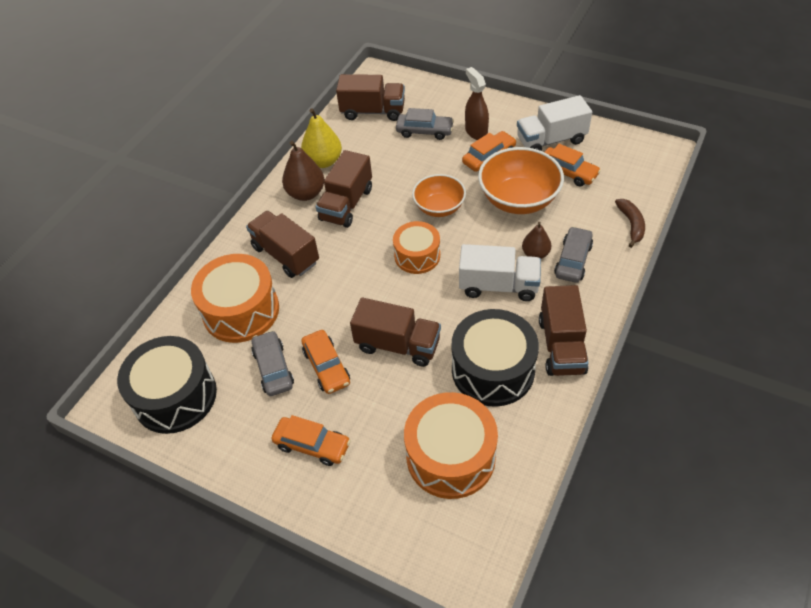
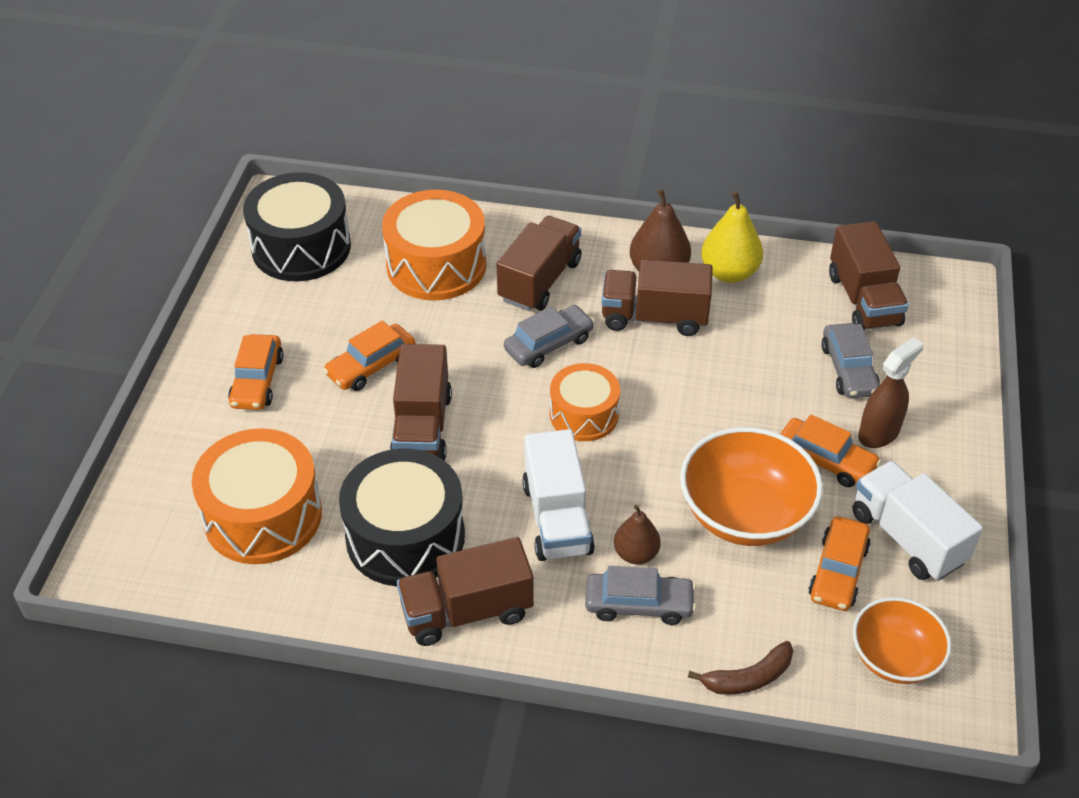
camera: 70 degrees right, 5 degrees down
(273, 368) = (358, 318): grey car -> grey car (549, 344)
(439, 207) = (688, 420): orange bowl -> orange bowl (894, 658)

